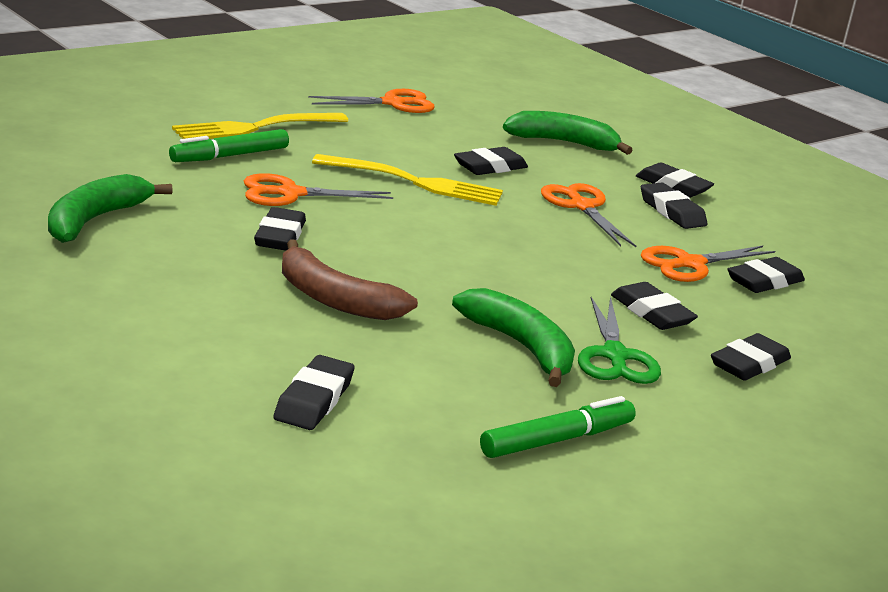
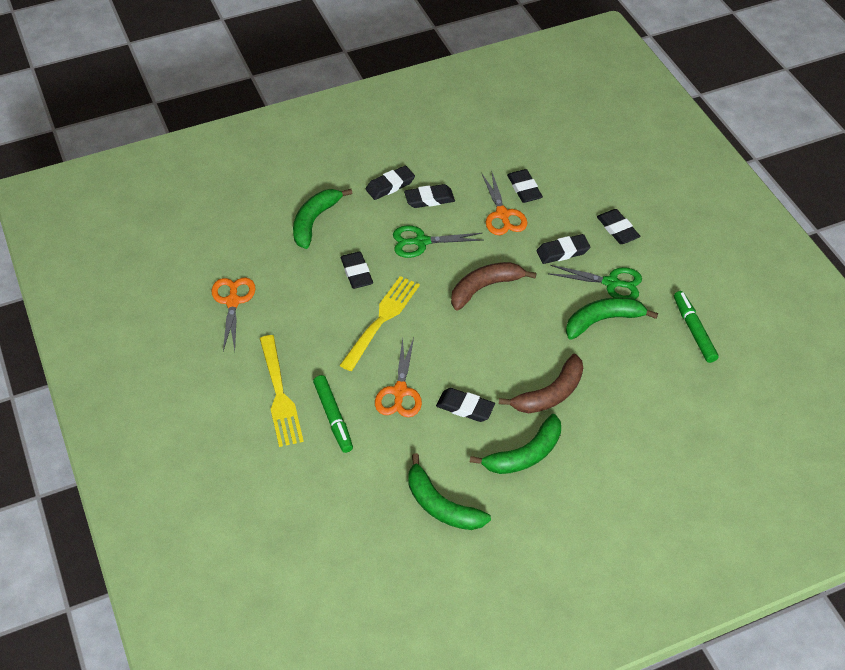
camera: 70 degrees left, 25 degrees up
(204, 278) = (525, 454): none -> green banana
(314, 400) = (661, 422): black eraser -> none
(524, 250) = (485, 288): none -> brown banana
(581, 206) = (421, 242): orange scissors -> green scissors

